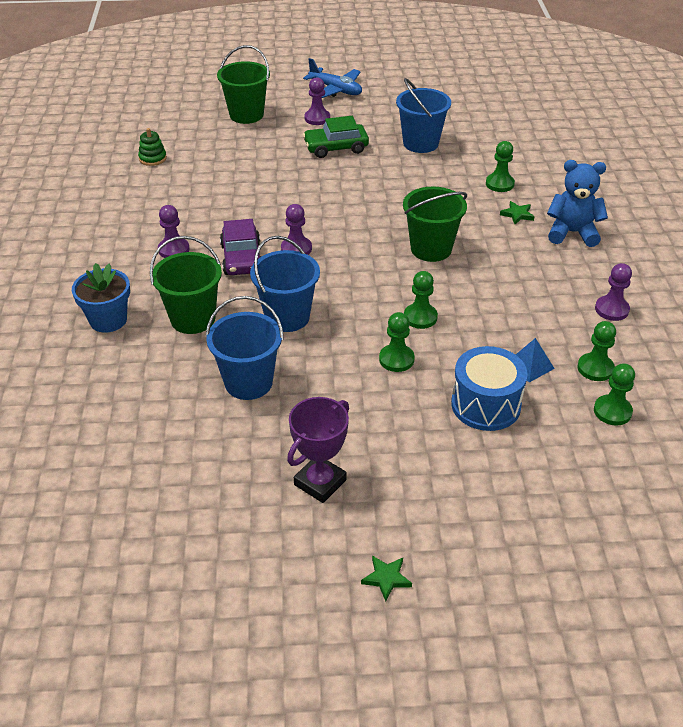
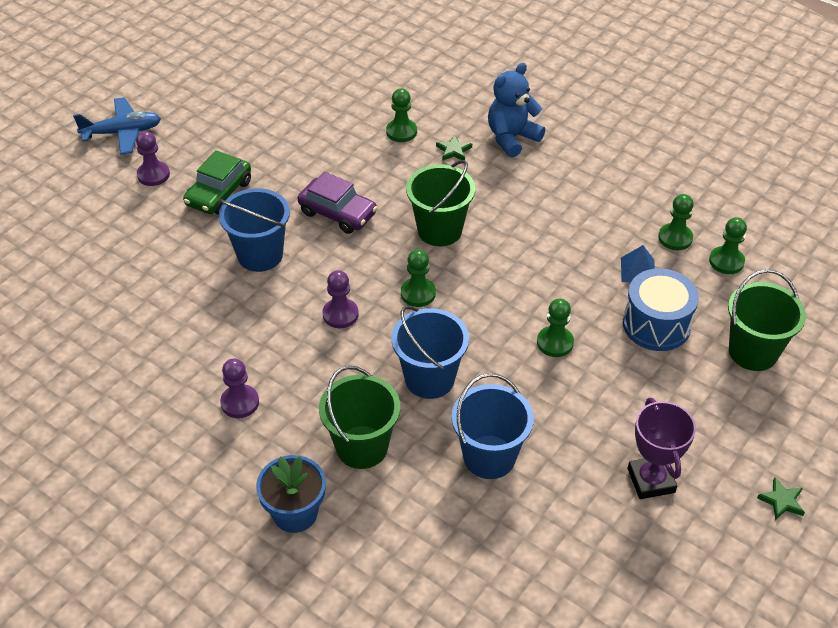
camera: 50 degrees left, 5 degrees up
(153, 158) = (61, 332): green stacking toy -> none
(242, 258) = (311, 360): purple car -> purple car (338, 213)
(246, 115) = (78, 218): green bucket -> green bucket (753, 352)
(420, 143) = (284, 137): blue bucket -> blue bucket (260, 255)
(420, 317) = (519, 295): green pawn -> green pawn (418, 293)
(611, 309) = (622, 183): purple pawn -> none

